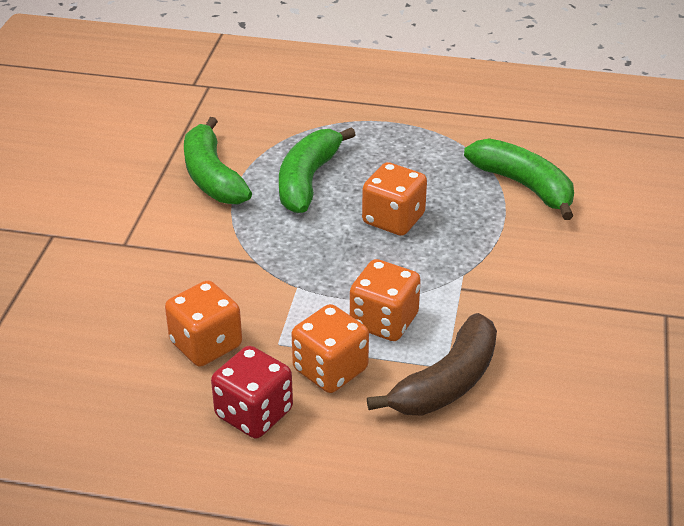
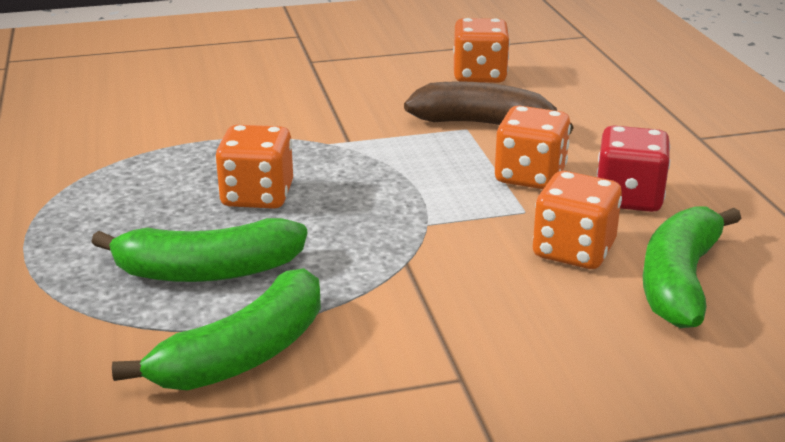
camera: 115 degrees left, 10 degrees down
(384, 321) = (435, 166): orange dice -> orange dice (479, 75)
(524, 186) = (143, 139): green banana -> green banana (680, 281)

